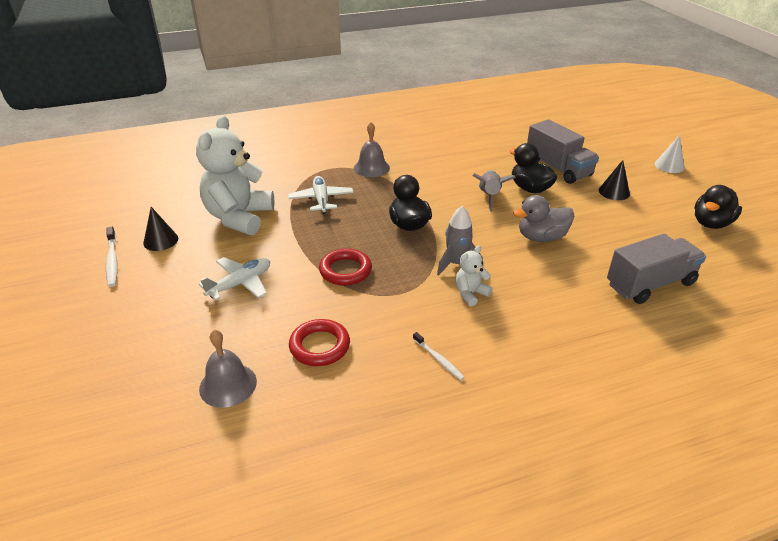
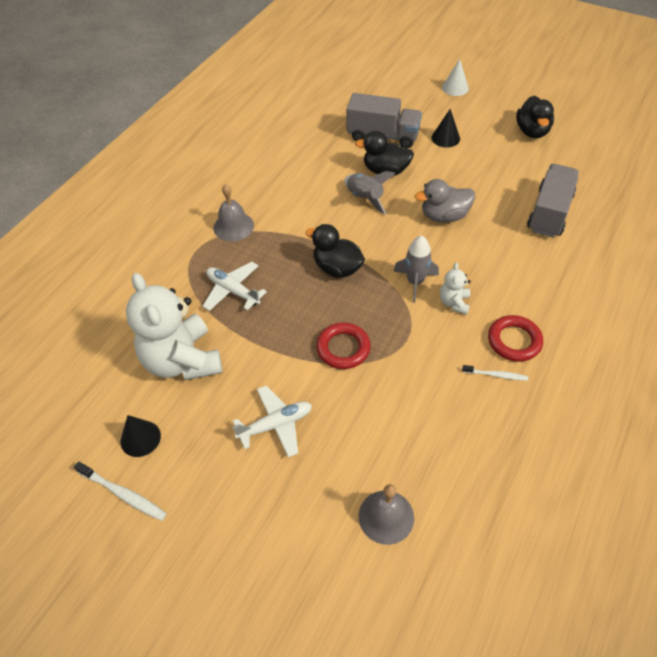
camera: 40 degrees left, 15 degrees up
(240, 284) = (275, 425): white plane -> white plane turned 60 degrees clockwise
(320, 346) = (408, 430): red ring -> red ring (514, 341)
(541, 237) = (444, 216): grey duck -> grey duck turned 45 degrees clockwise

